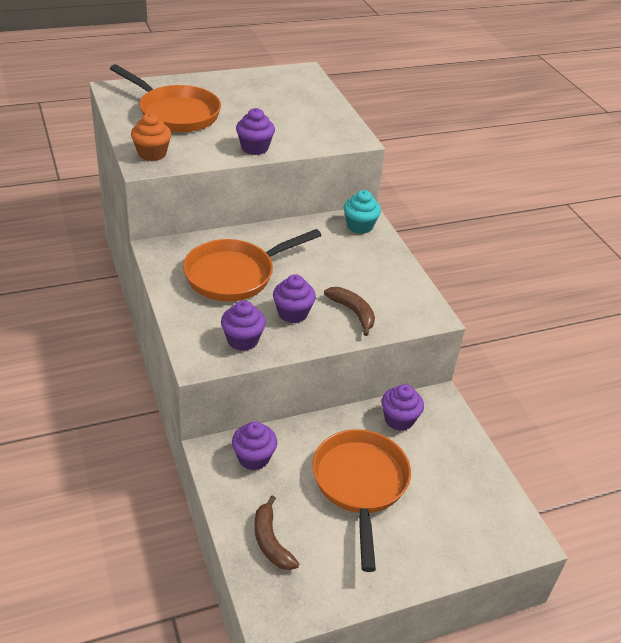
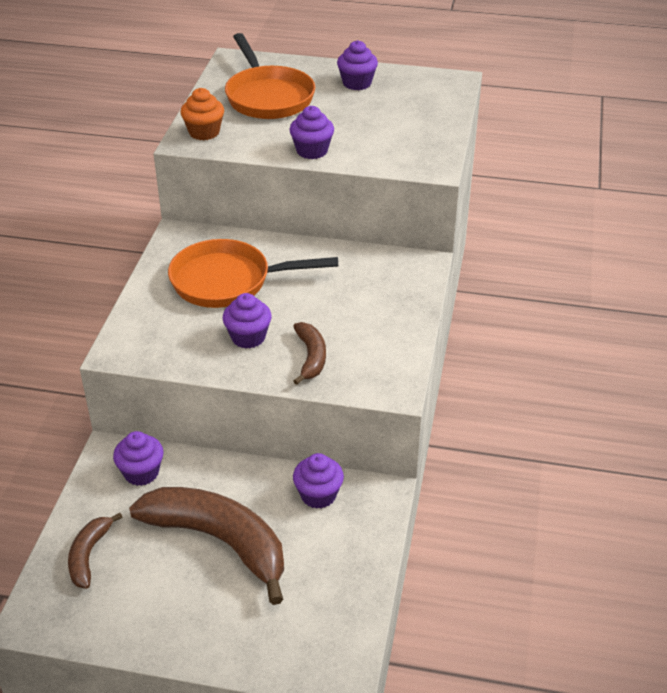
camera: 35 degrees right, 0 degrees up
(242, 340) = (175, 346): purple cupcake -> purple cupcake (357, 83)
(359, 226) = (408, 270): turquoise cupcake -> none
(360, 484) = (219, 541): orange pan -> brown banana

